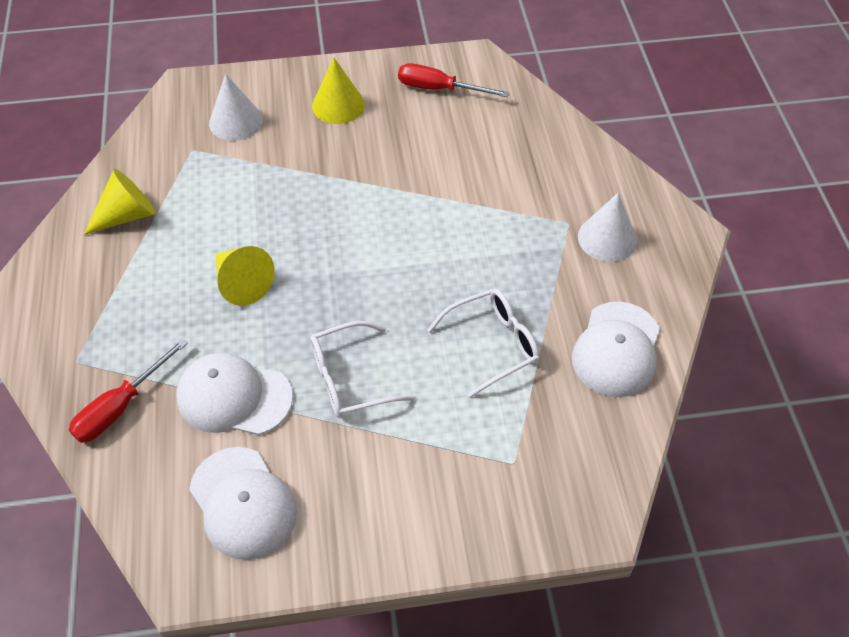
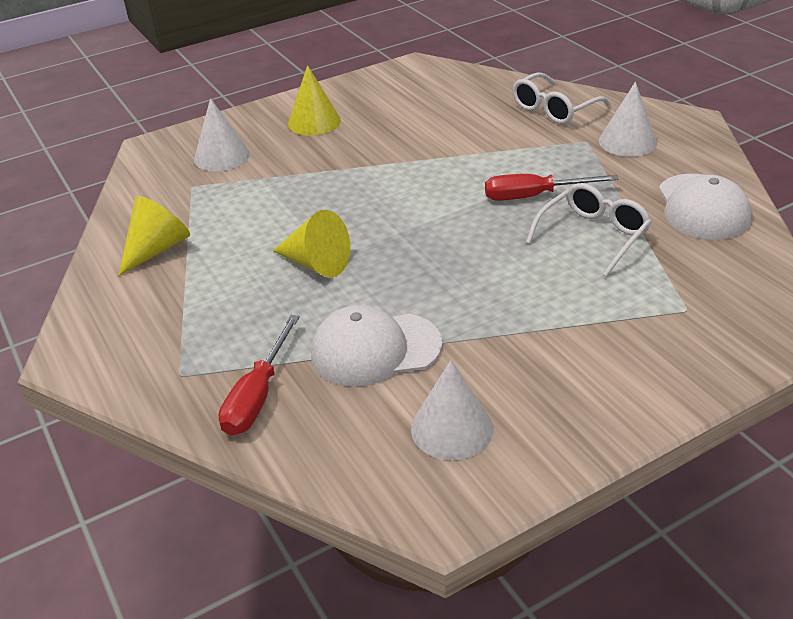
camera: 20 degrees left, 15 degrees down
(243, 503) = (452, 428): white cap -> white cone
(349, 379) = (481, 300): white glasses -> white glasses (553, 109)
(439, 89) = (399, 90): red screwdriver -> red screwdriver (533, 196)

